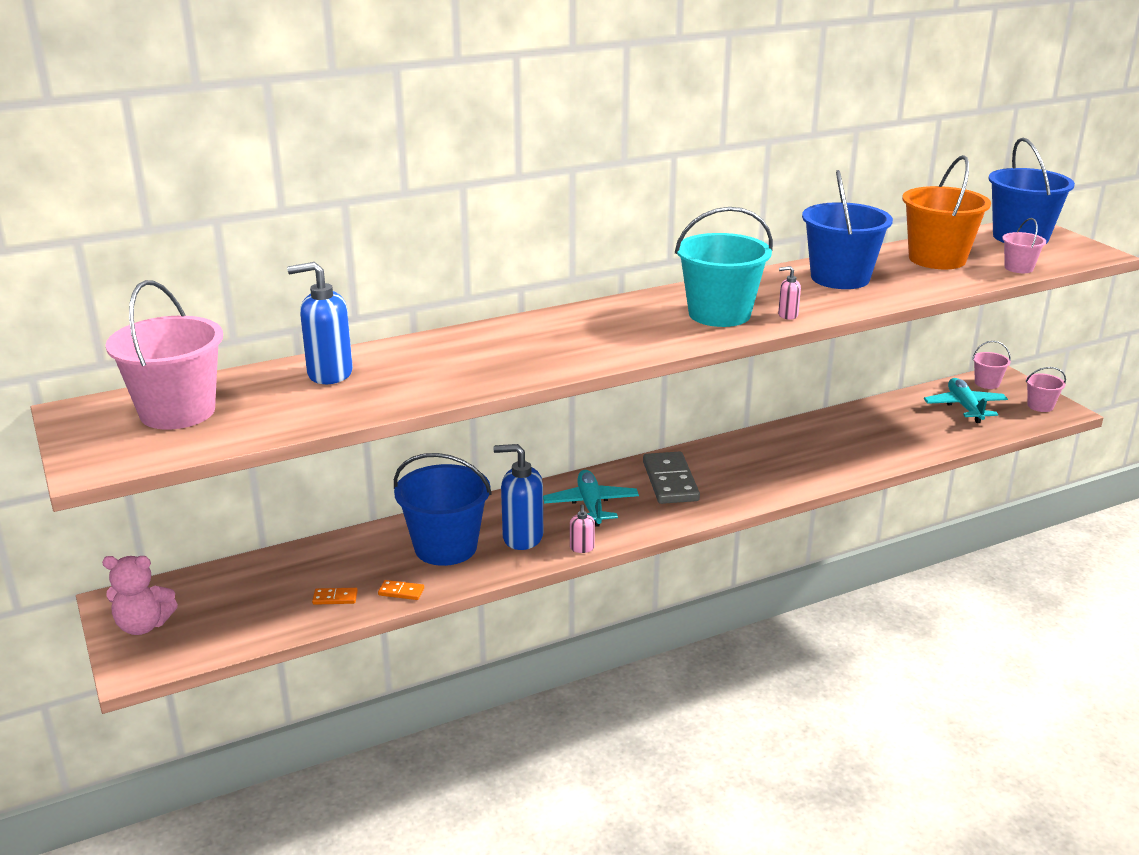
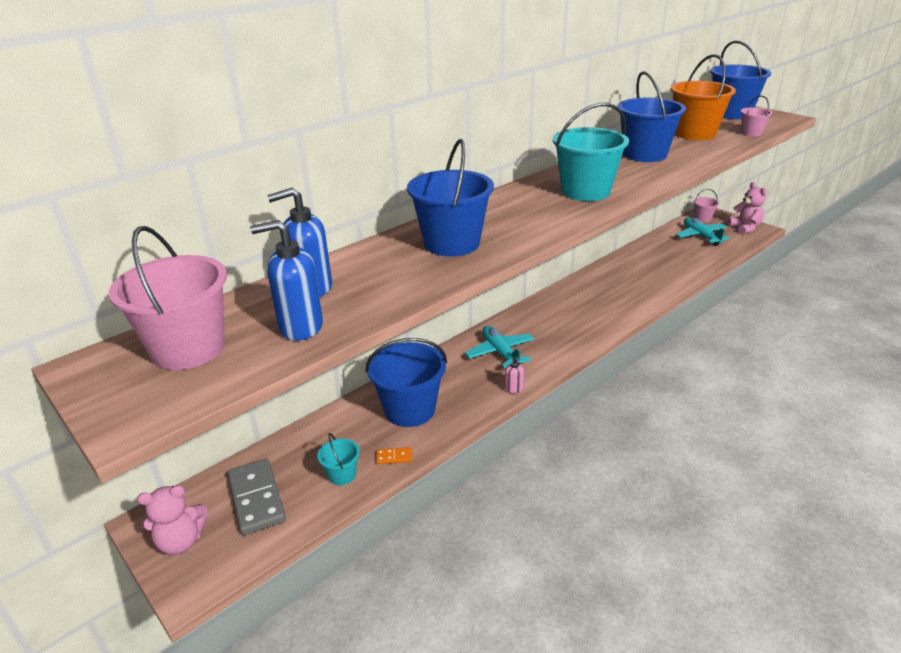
camera: 15 degrees left, 5 degrees up
(335, 598) = (342, 475): orange domino -> turquoise bucket
(511, 351) = (452, 243): none -> blue bucket
(522, 537) = (464, 389): blue soap dispenser -> blue soap dispenser (300, 327)
(670, 481) = (545, 323): grey domino -> grey domino (256, 498)
(787, 315) = (634, 185): pink soap dispenser -> none
(1040, 406) = (745, 228): pink bucket -> pink teddy bear

